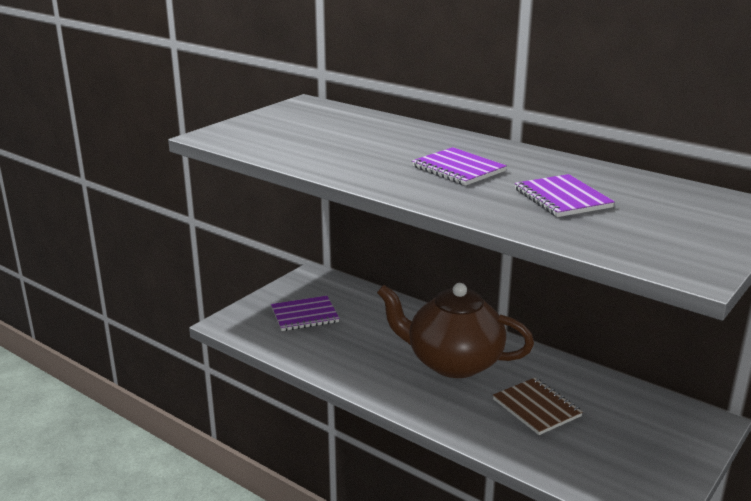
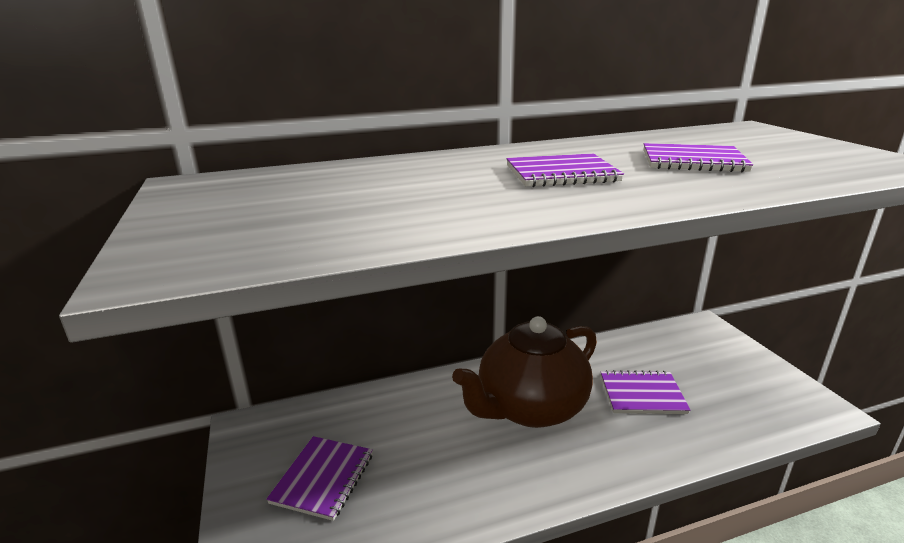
camera: 55 degrees left, 0 degrees up
(536, 408) = (642, 394): brown notebook -> purple notebook

